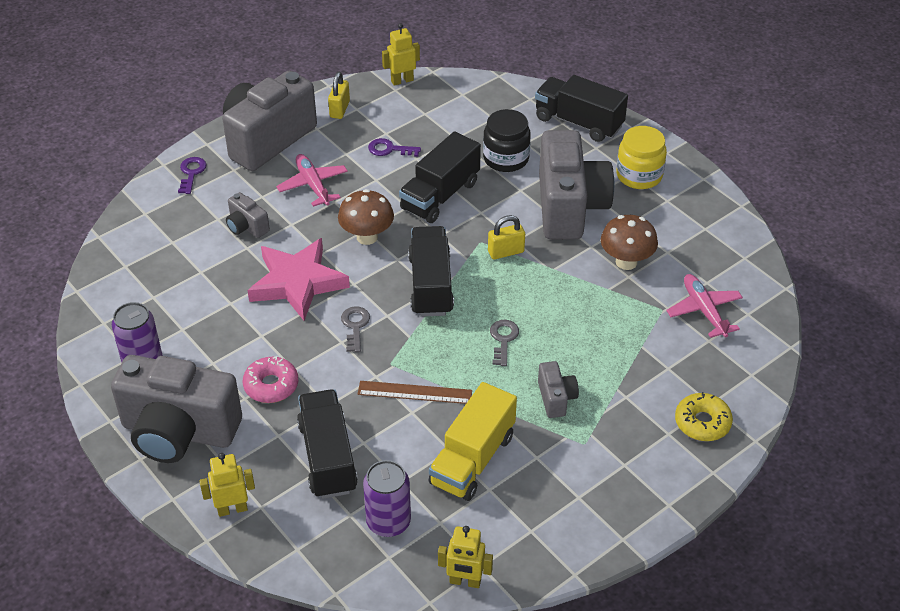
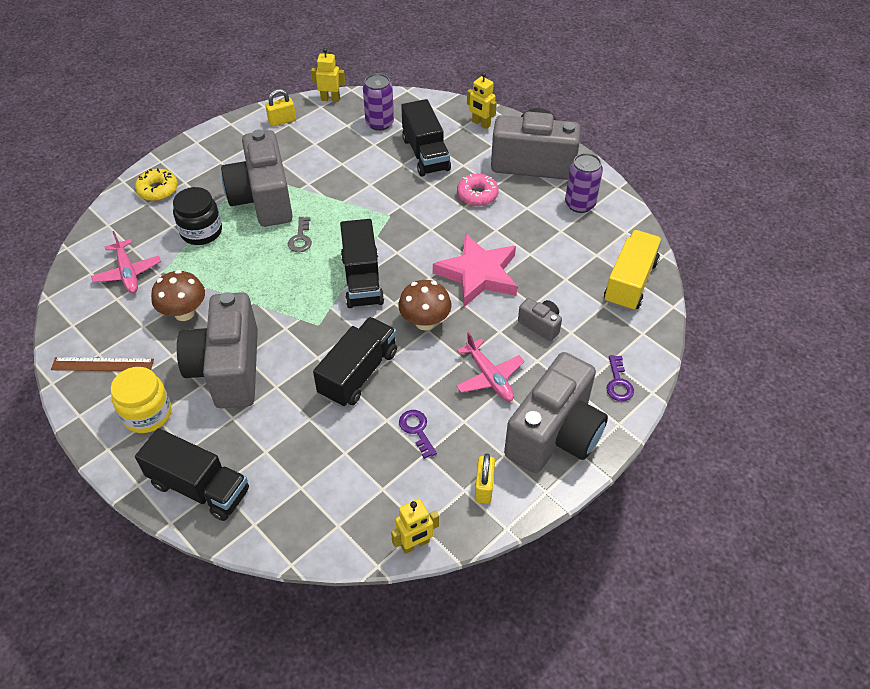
camera: 175 degrees right, 5 degrees up
(232, 509) = (481, 124): yellow robot -> yellow robot turned 60 degrees clockwise
(355, 326) = (422, 241): grey key -> none
(389, 149) = (417, 430): purple key -> purple key turned 120 degrees counterclockwise
(415, 392) = (369, 197): brown ruler -> brown ruler (102, 364)
(472, 459) = (326, 158): yellow truck -> yellow truck (630, 282)
(506, 159) = (289, 426): black jar -> black jar (201, 232)
(506, 252) = (294, 315): yellow padlock -> yellow padlock (282, 121)
(556, 398) = (263, 199): grey camera -> grey camera, size x2.29

